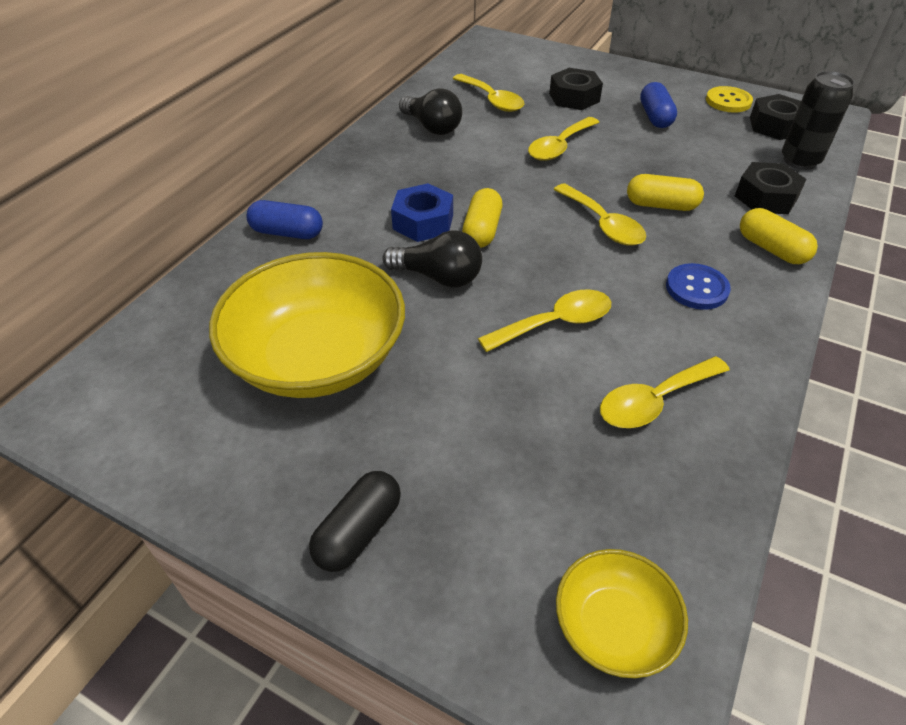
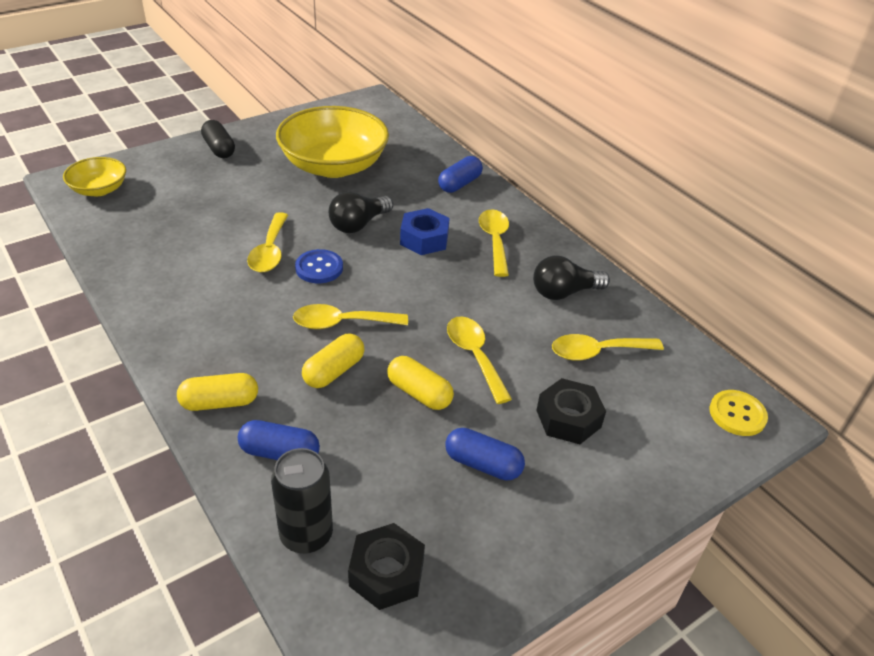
camera: 115 degrees right, 5 degrees down
(482, 230) = (390, 260): yellow capsule -> yellow capsule (419, 393)
(654, 401) = (174, 258): yellow spoon -> yellow spoon (494, 241)
(696, 288) = (229, 330): blue button -> blue button (319, 268)
(728, 101) = (474, 567): yellow button -> yellow button (737, 414)
(765, 197) = (280, 453): black nut -> blue capsule

